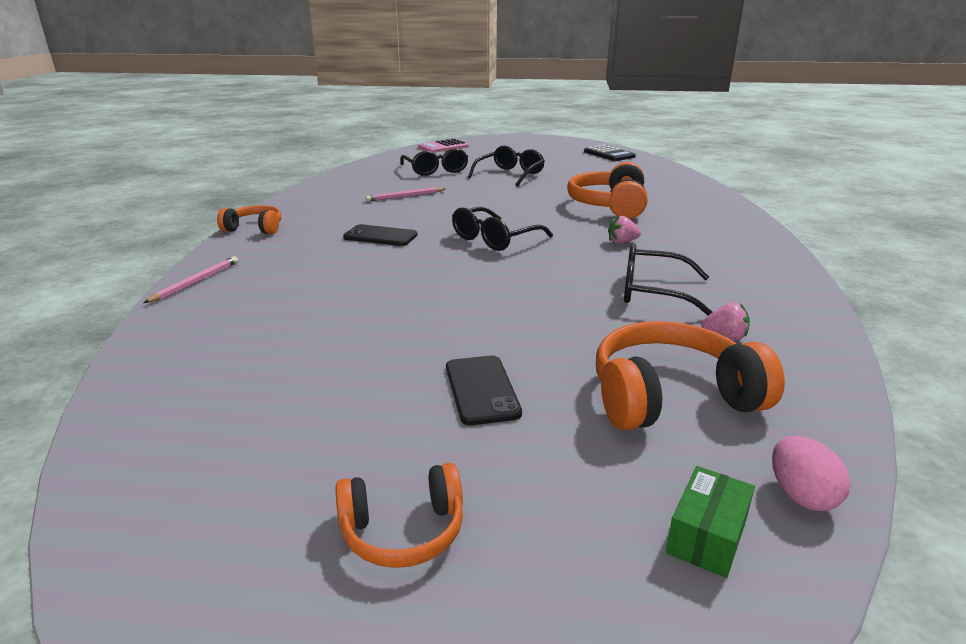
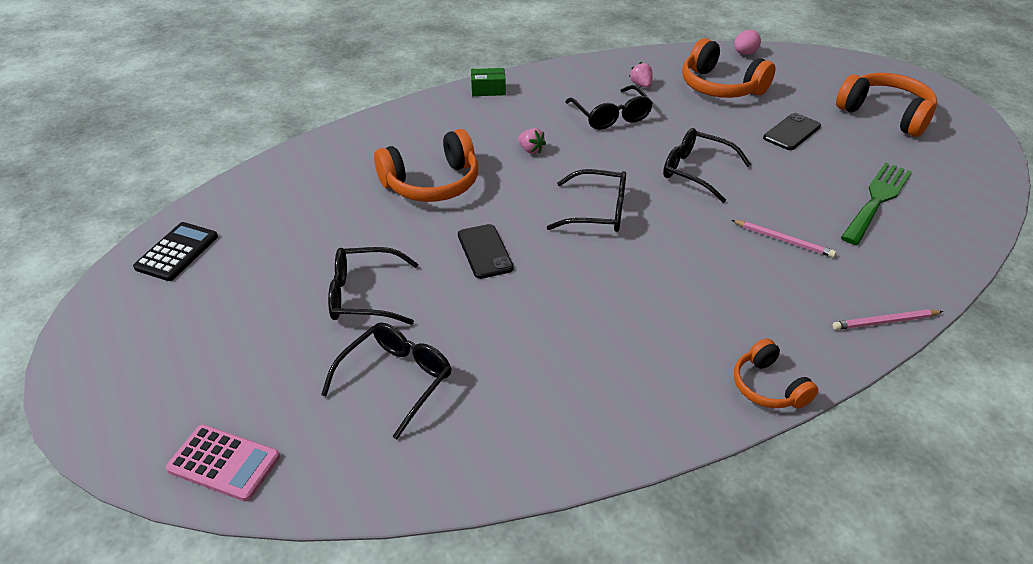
camera: 125 degrees left, 15 degrees up
(282, 367) = (877, 200): none -> green fork
(380, 236) = (672, 280): black phone -> black phone (485, 251)
(403, 531) = (885, 114): orange headphones -> orange headphones, size x1.71
(404, 196) = (543, 337): pink pencil -> pink pencil (783, 240)
(490, 294) = (696, 171): none -> black glasses
(706, 536) = (792, 65): green box -> green box (488, 90)

